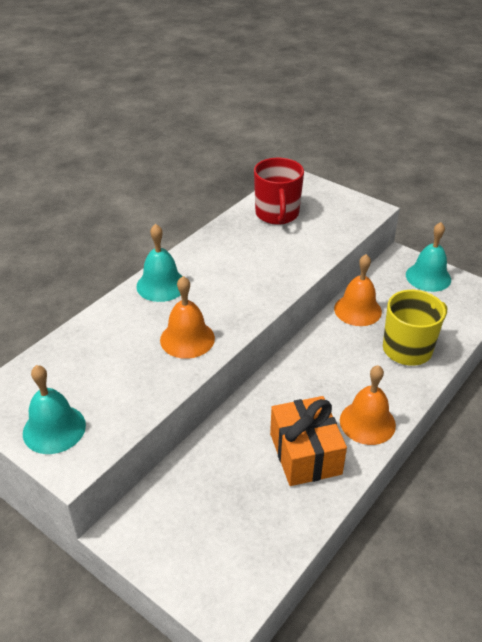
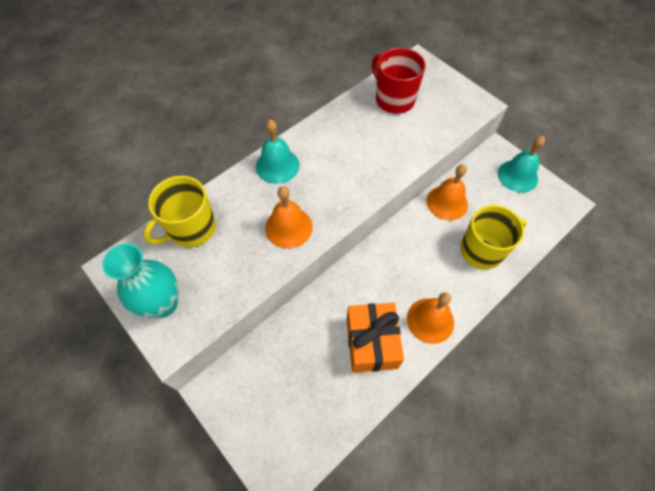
camera: 10 degrees right, 20 degrees up
(54, 429) = (163, 304): turquoise bell -> turquoise vase
(73, 354) = (191, 229): none -> yellow mug
(277, 214) = (394, 99): red mug -> red mug turned 135 degrees clockwise

